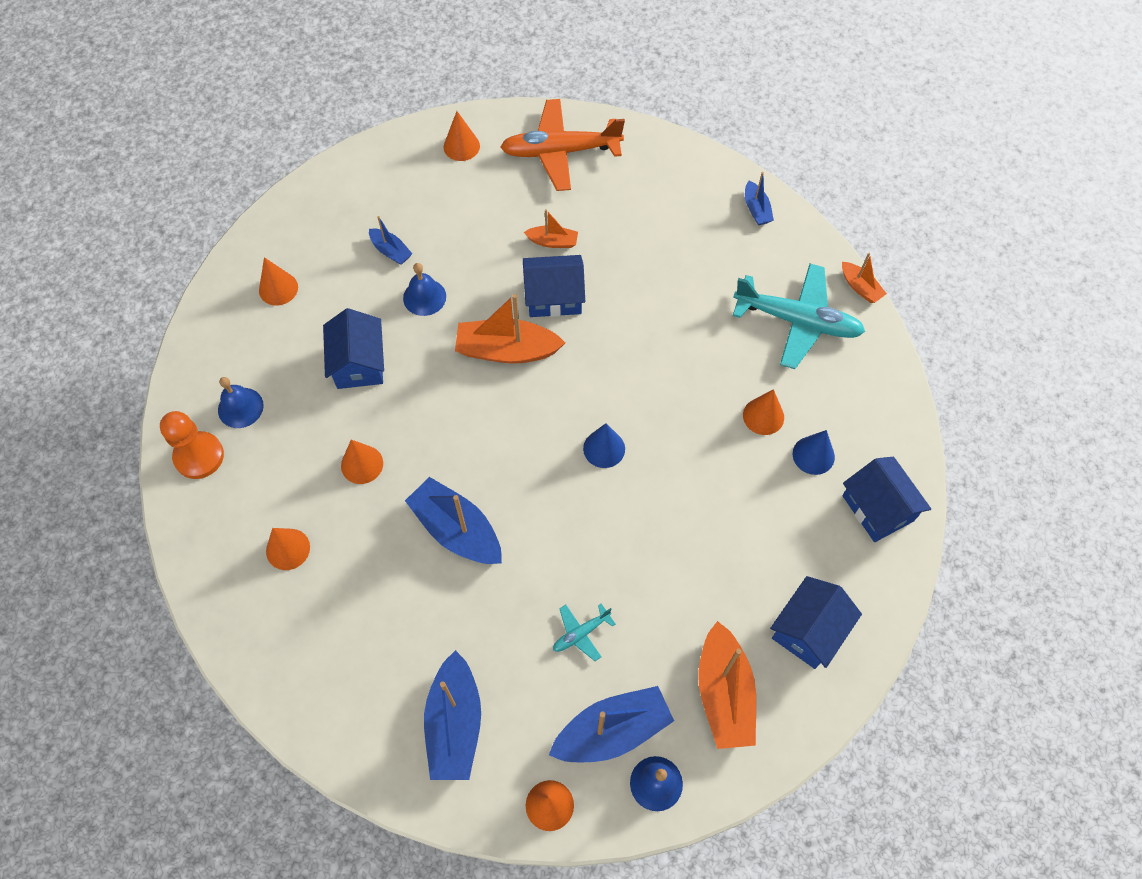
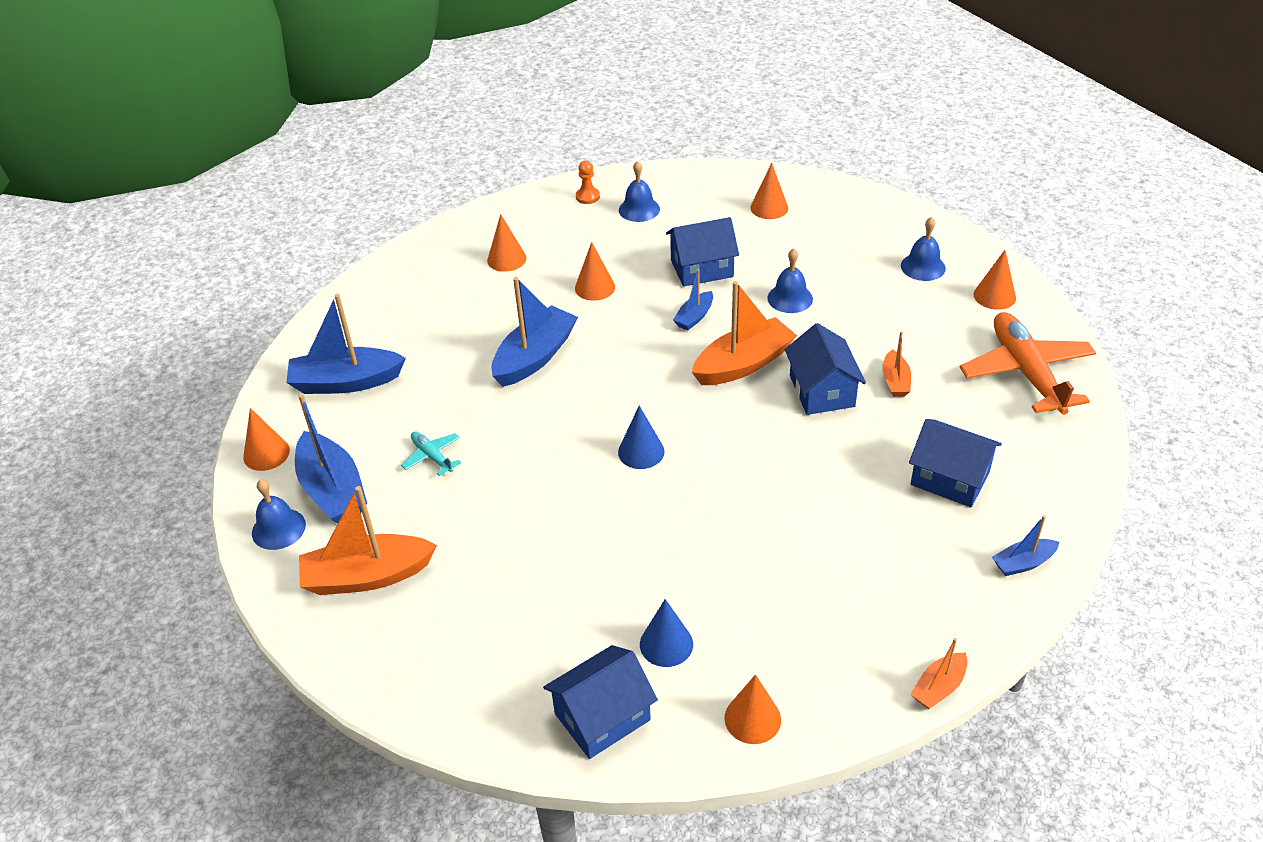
camera: 85 degrees right, 20 degrees down
(199, 456) = (587, 197): orange pawn -> orange pawn, size x0.56
(391, 251) = (837, 268): blue boat -> blue boat (694, 317)
(408, 186) = (923, 267): none -> blue bell
(507, 350) = (743, 364): orange boat -> orange boat turned 60 degrees clockwise
(763, 416) = (711, 590): orange cone -> orange cone (752, 718)
(798, 321) = (860, 618): turquoise plane -> none
(808, 630) = (439, 649): blue house -> blue house (950, 478)

